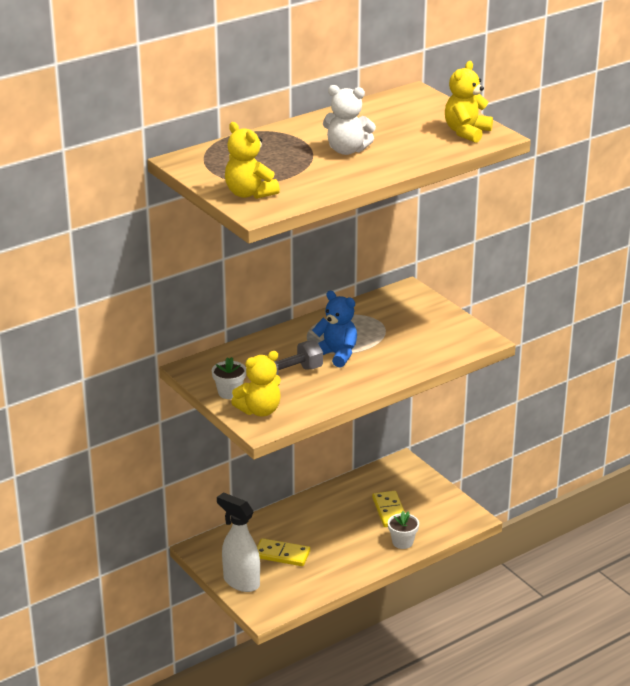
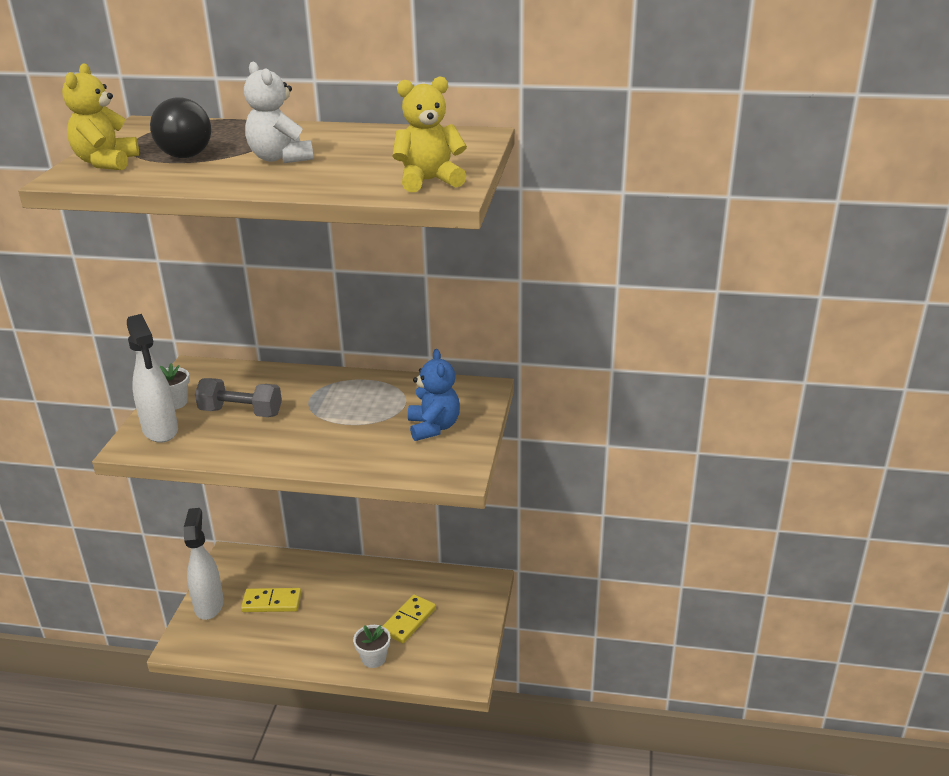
camera: 45 degrees right, 0 degrees up
(259, 410) = (160, 431): yellow teddy bear -> white spray bottle
(276, 168) = (185, 152): none -> black light bulb
(282, 554) = (272, 602): yellow domino -> yellow domino turned 60 degrees counterclockwise
(336, 354) = (311, 415): blue teddy bear -> blue teddy bear (433, 427)

